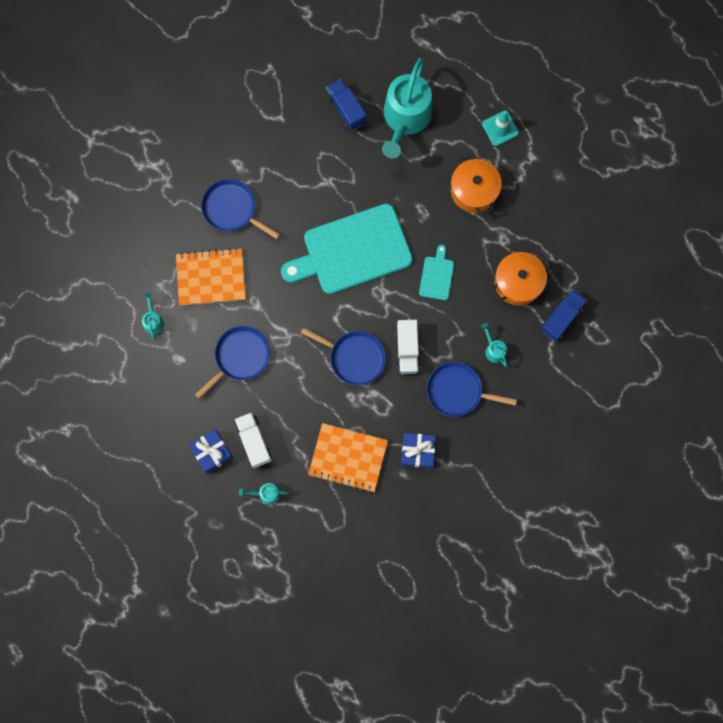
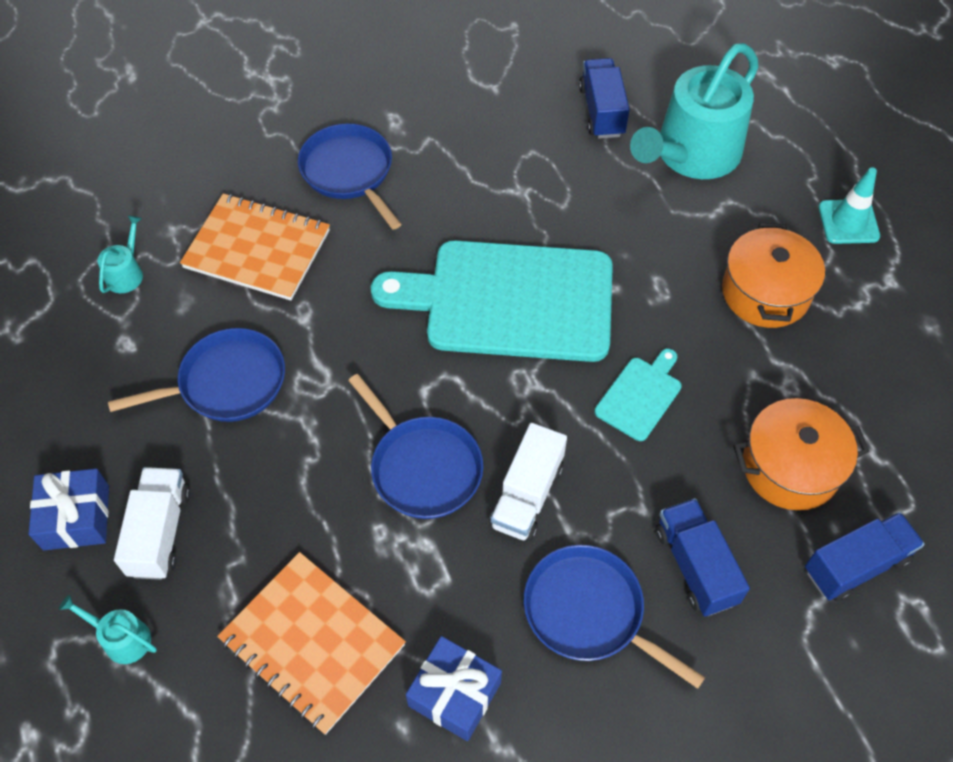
camera: 25 degrees right, 20 degrees down
(494, 350) = (695, 566): turquoise watering can -> blue truck

